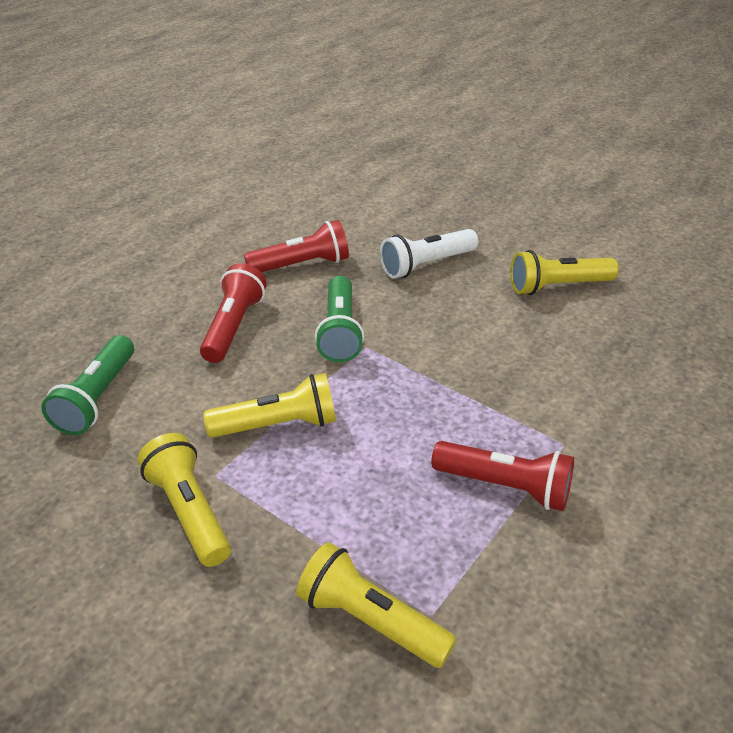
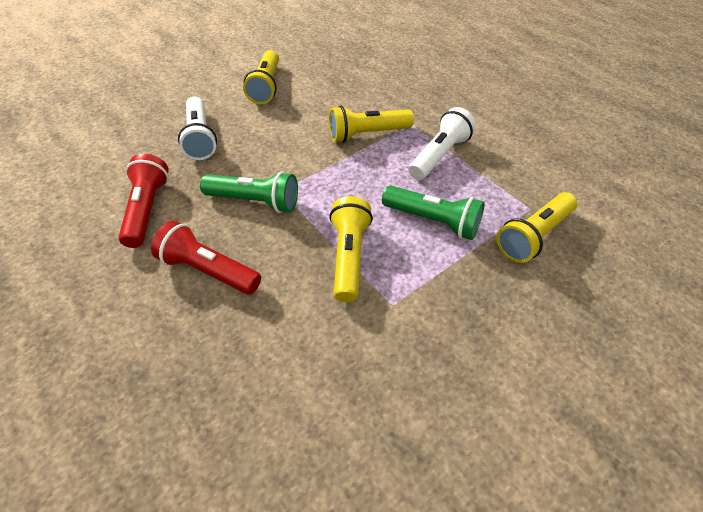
camera: 75 degrees left, 10 degrees up
(97, 398) = (261, 394): green flashlight -> green flashlight (433, 221)
(189, 511) = (428, 326): yellow flashlight -> yellow flashlight (367, 134)
(505, 486) = (439, 155): red flashlight -> white flashlight

